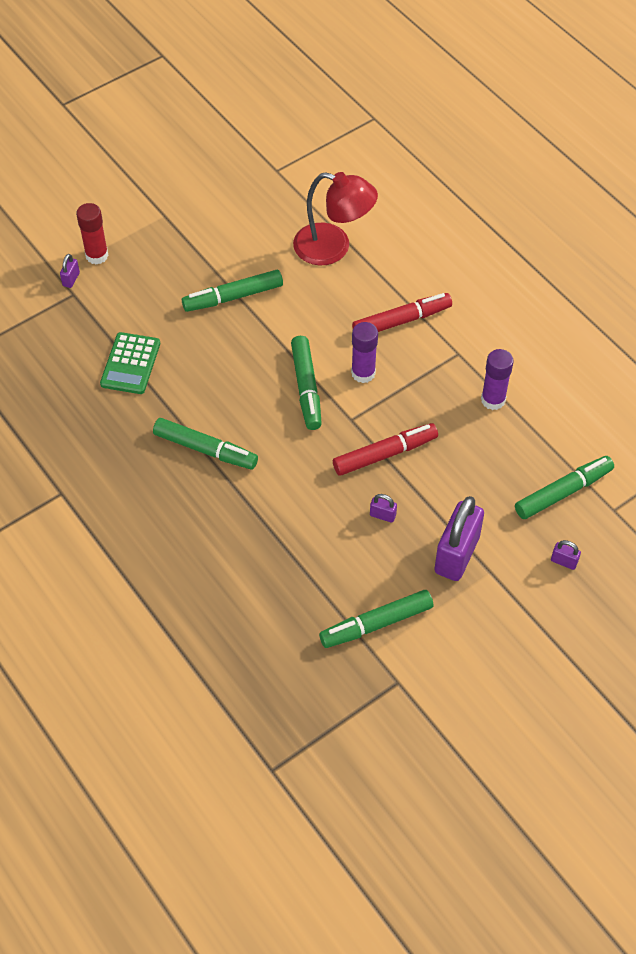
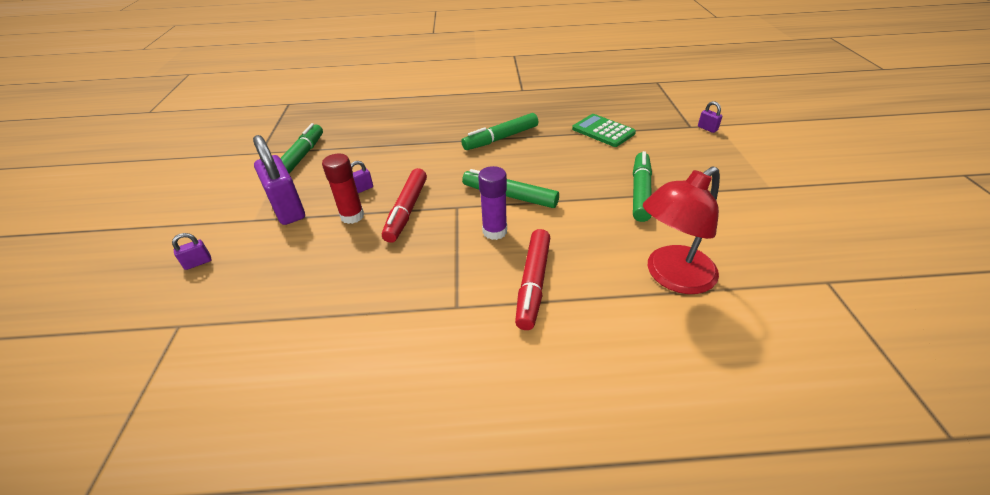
camera: 125 degrees right, 15 degrees down
(97, 255) = (729, 144): red glue stick -> red glue stick (352, 216)
(493, 400) = (379, 303): purple glue stick -> none
(563, 492) = (241, 299): green marker -> none

